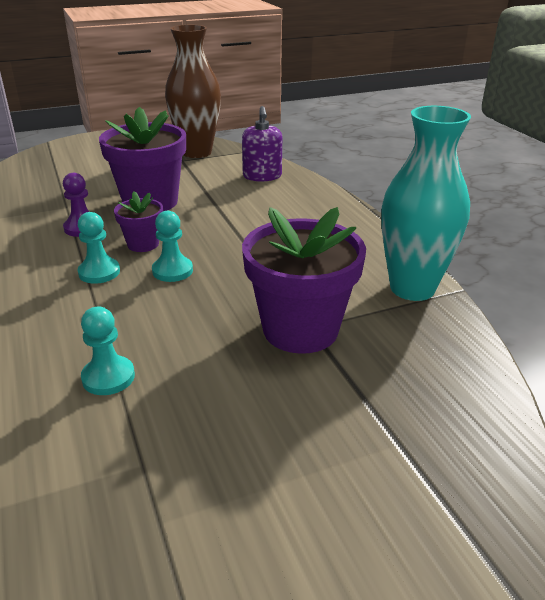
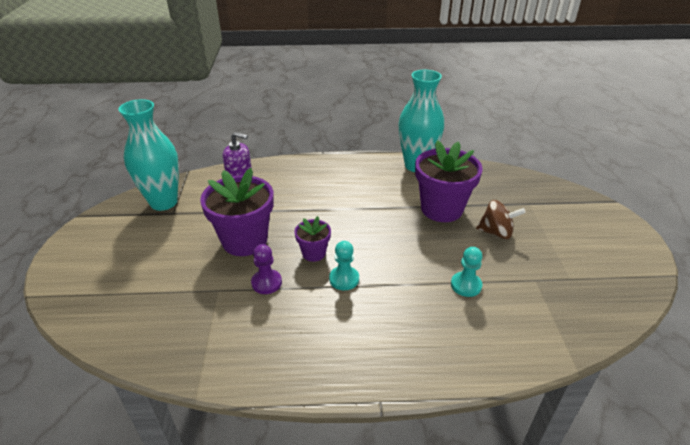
camera: 70 degrees left, 5 degrees up
(172, 271) = (358, 244): turquoise pawn -> none
(197, 152) = (163, 202): brown vase -> turquoise vase
(266, 400) = (496, 232): none -> brown spinning top

